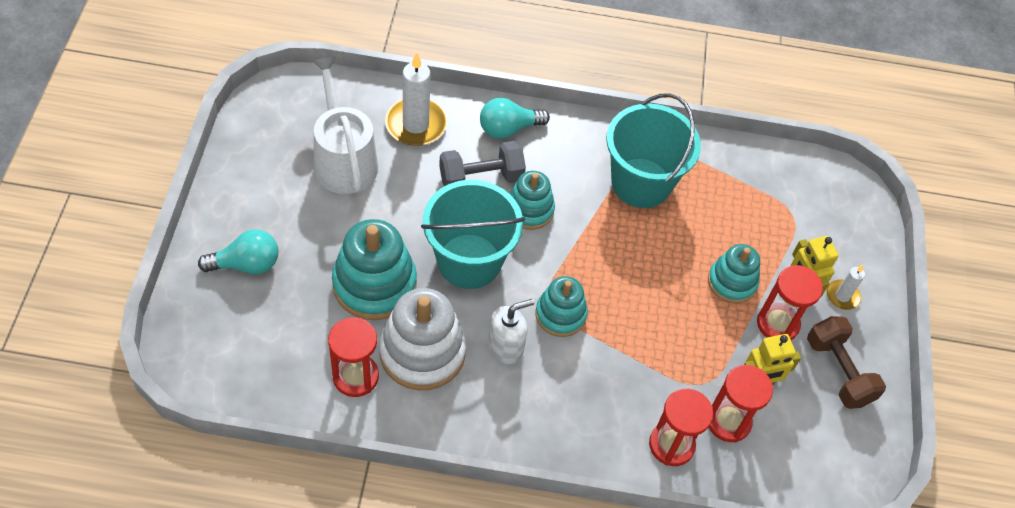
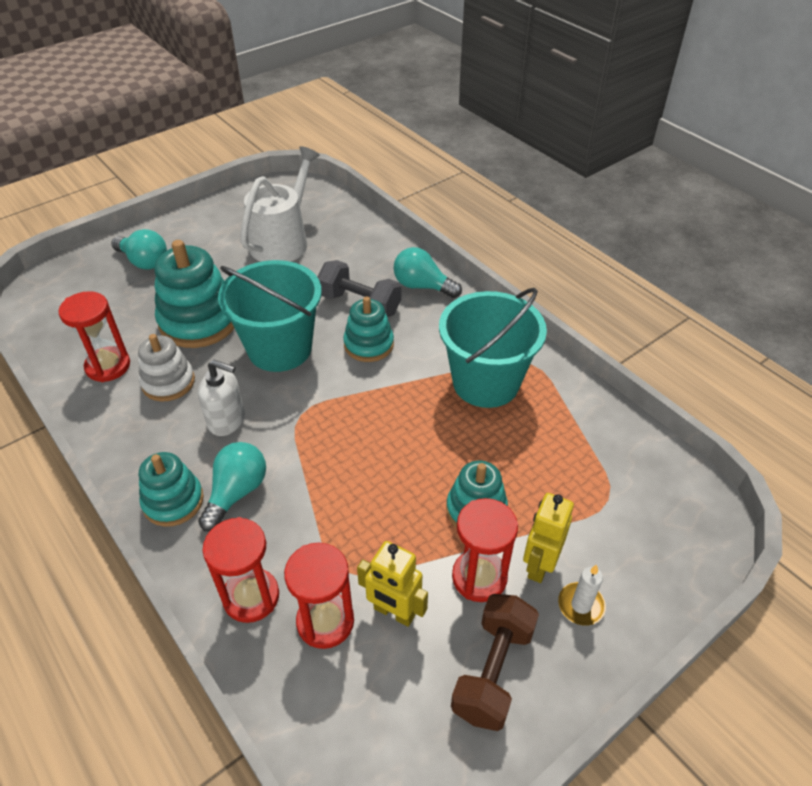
camera: 50 degrees right, 10 degrees down
(415, 124) = (358, 248): white candle -> none
(422, 352) = (168, 382): white stacking toy -> white stacking toy, size x0.61
(560, 314) = (296, 428): turquoise stacking toy -> turquoise stacking toy (173, 501)
(579, 390) = (236, 492): none -> turquoise light bulb

